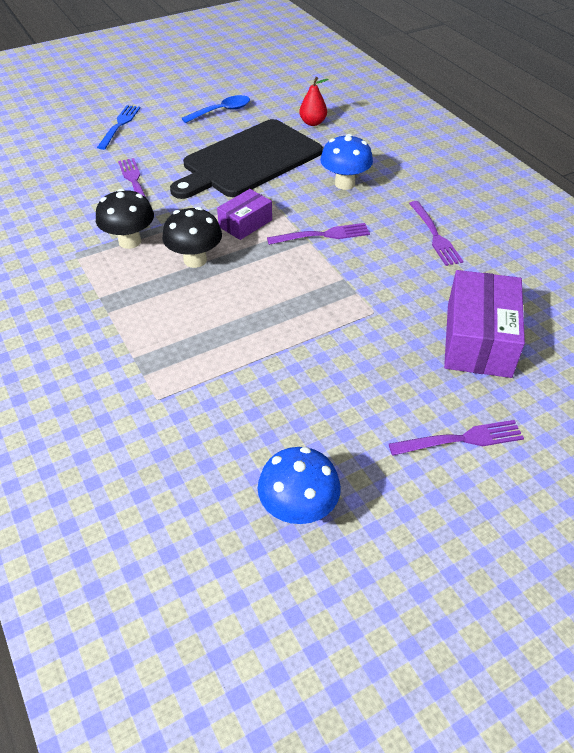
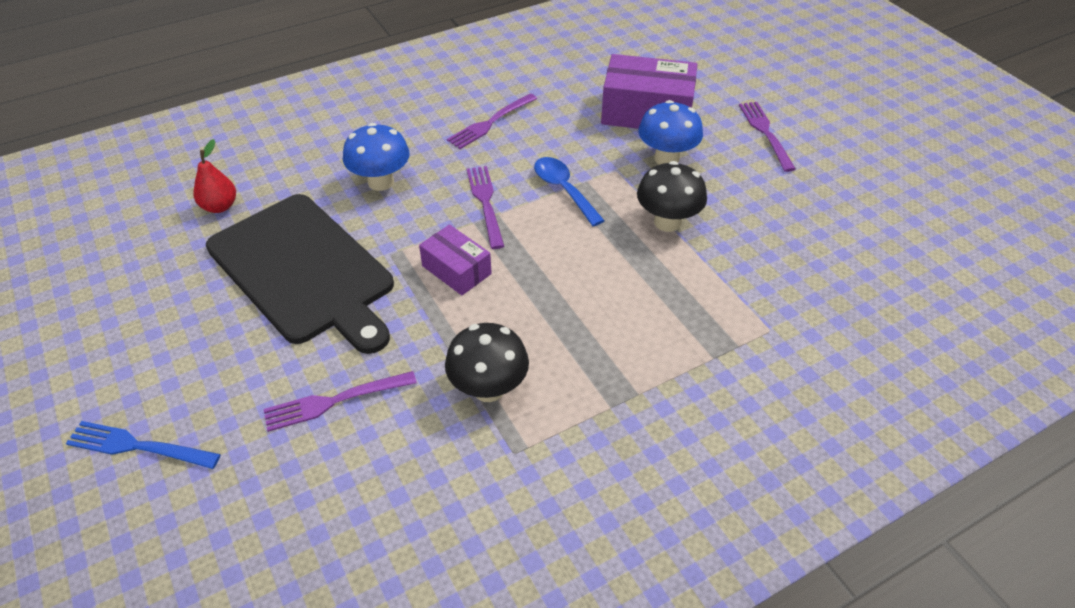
camera: 90 degrees left, 0 degrees up
(195, 260) = (531, 315): black mushroom -> black mushroom (667, 222)
(222, 111) = (144, 306): blue spoon -> blue spoon (563, 190)
(298, 509) = (867, 226): blue mushroom -> blue mushroom (666, 158)
(435, 235) = (491, 122): purple fork -> purple fork turned 150 degrees clockwise

